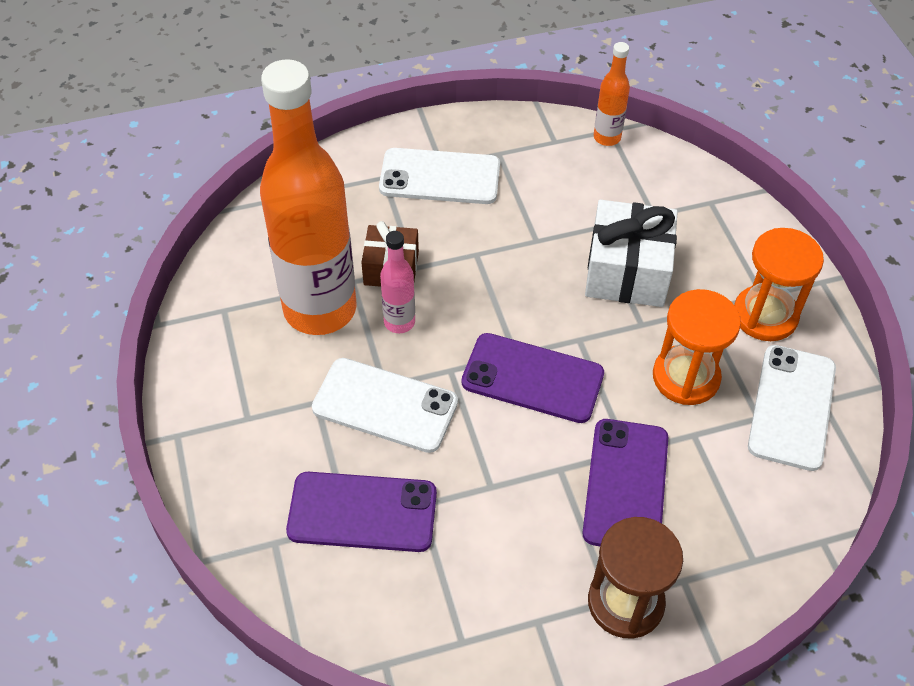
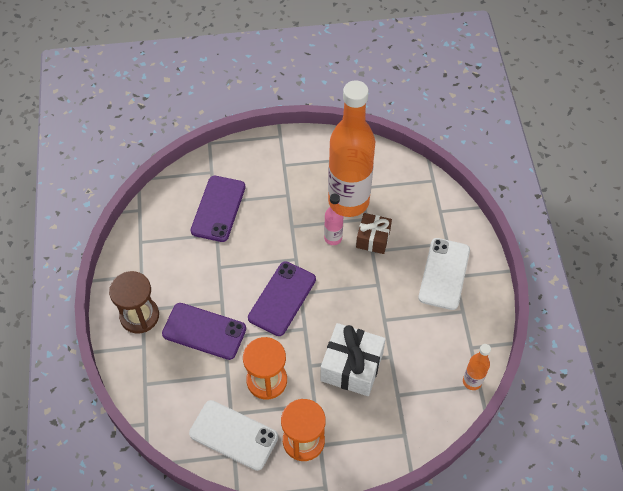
camera: 100 degrees right, 5 degrees up
(385, 405) = (279, 225): white phone -> none

